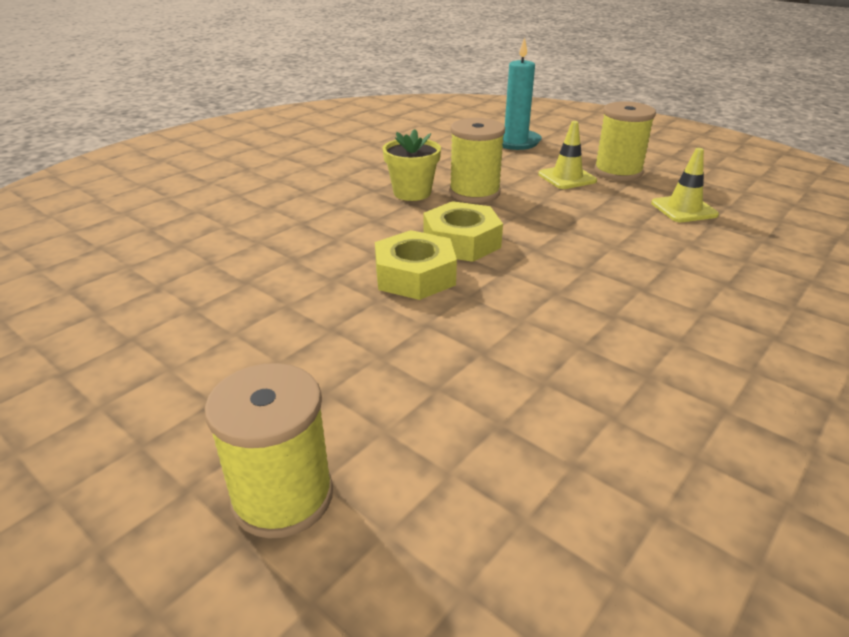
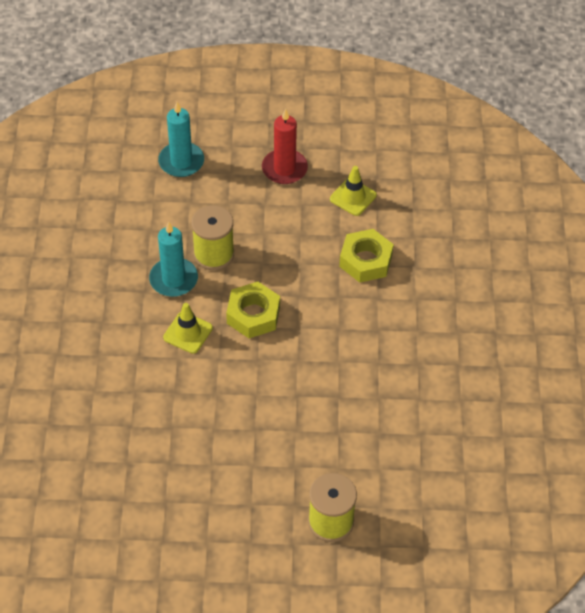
camera: 40 degrees left, 20 degrees up
(412, 193) = (173, 279): yellow flower pot -> turquoise candle
(415, 275) = (256, 362): yellow nut -> yellow nut (365, 260)
(567, 177) = (257, 197): yellow traffic cone -> yellow traffic cone (188, 333)
(618, 172) = (284, 169): yellow spool -> red candle

